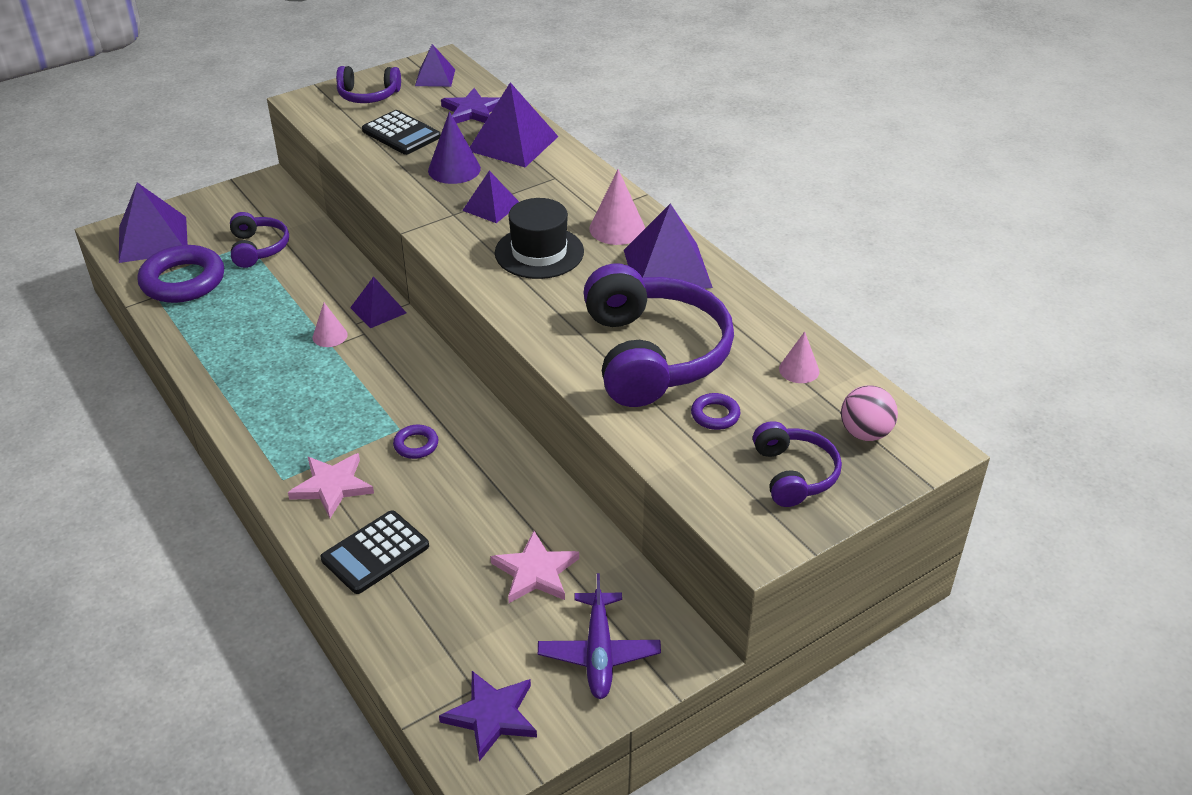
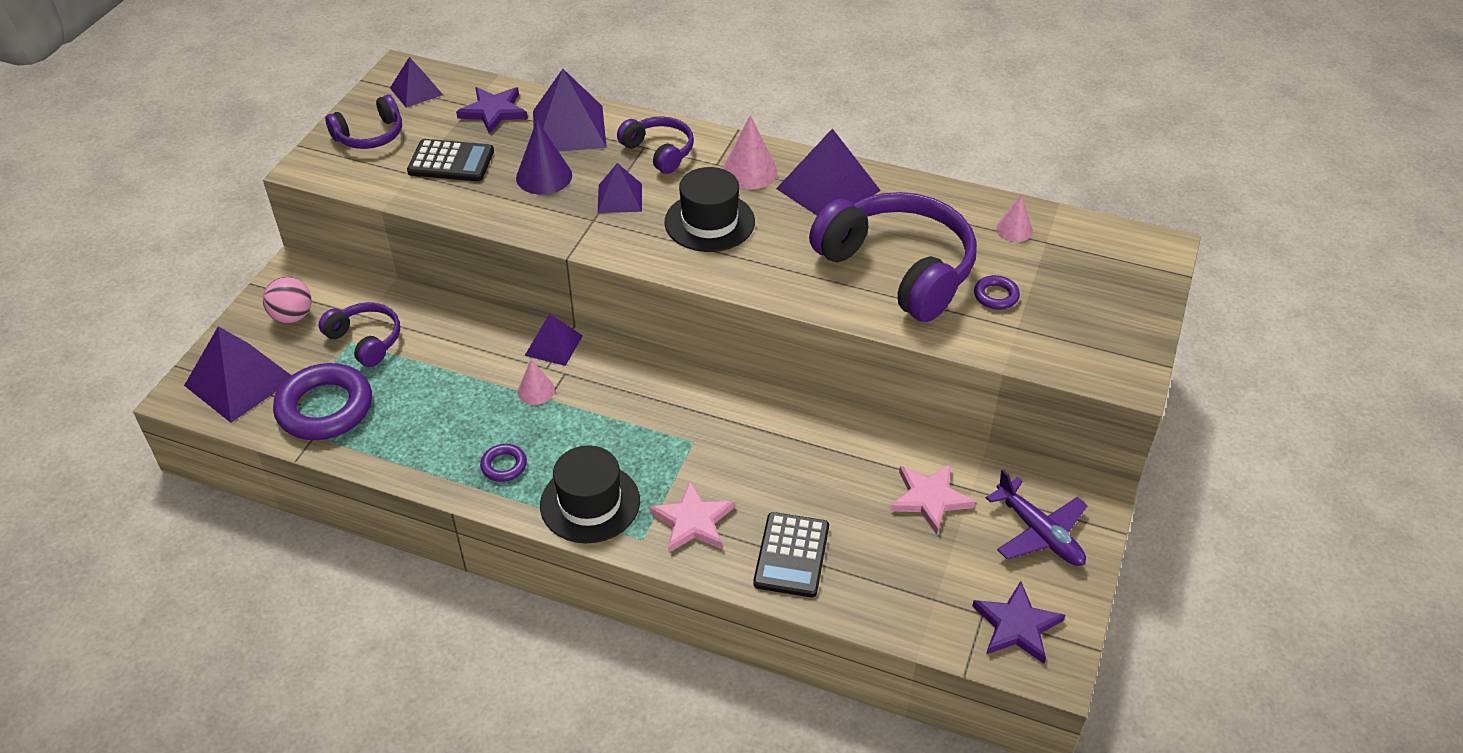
camera: 35 degrees left, 5 degrees up
(276, 433) = (590, 503): none -> black hat
(416, 445) = (723, 448): purple ring -> purple ring (504, 466)
(793, 474) = (1096, 314): purple headphones -> purple headphones (659, 152)
(865, 433) = (1108, 257): pink ball -> pink ball (292, 316)

